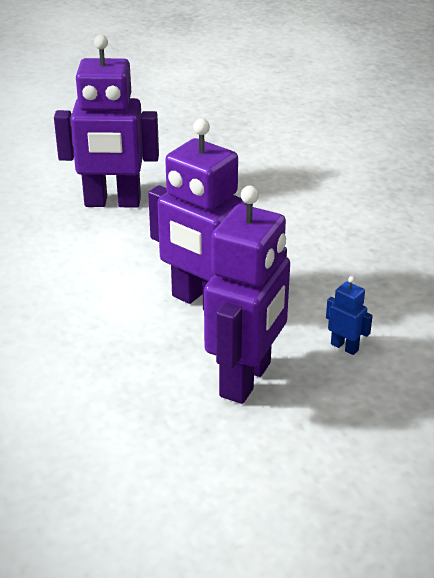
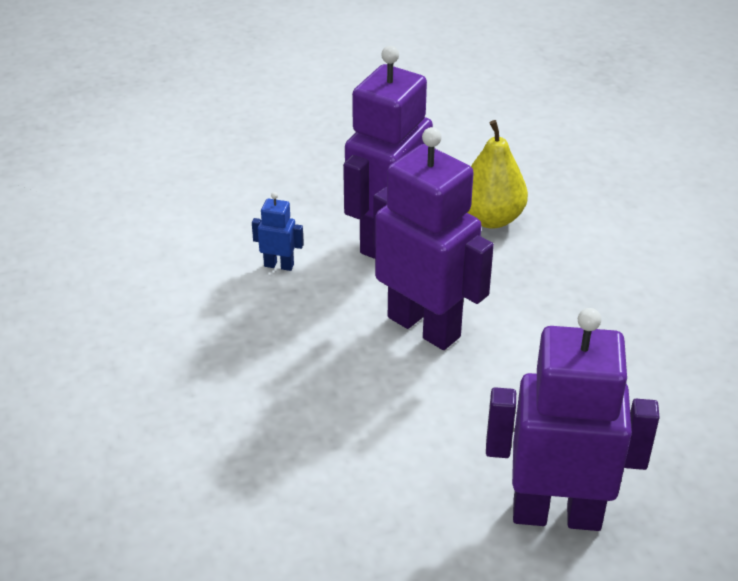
camera: 175 degrees left, 5 degrees up
(138, 409) = (490, 218): none -> yellow pear
(344, 347) = (279, 265): blue robot -> blue robot turned 150 degrees clockwise

